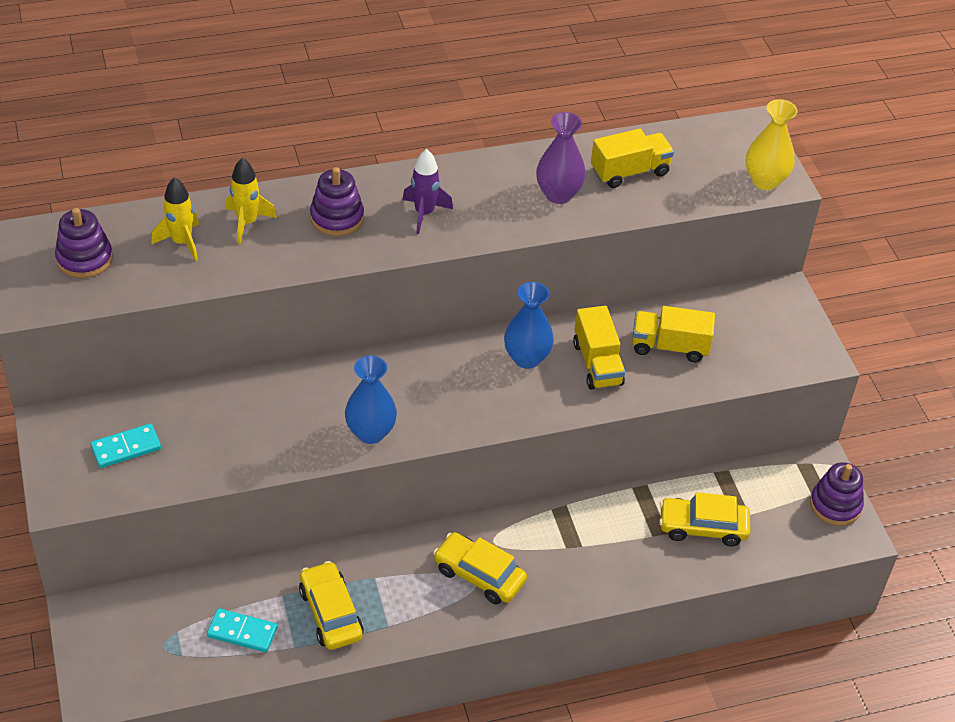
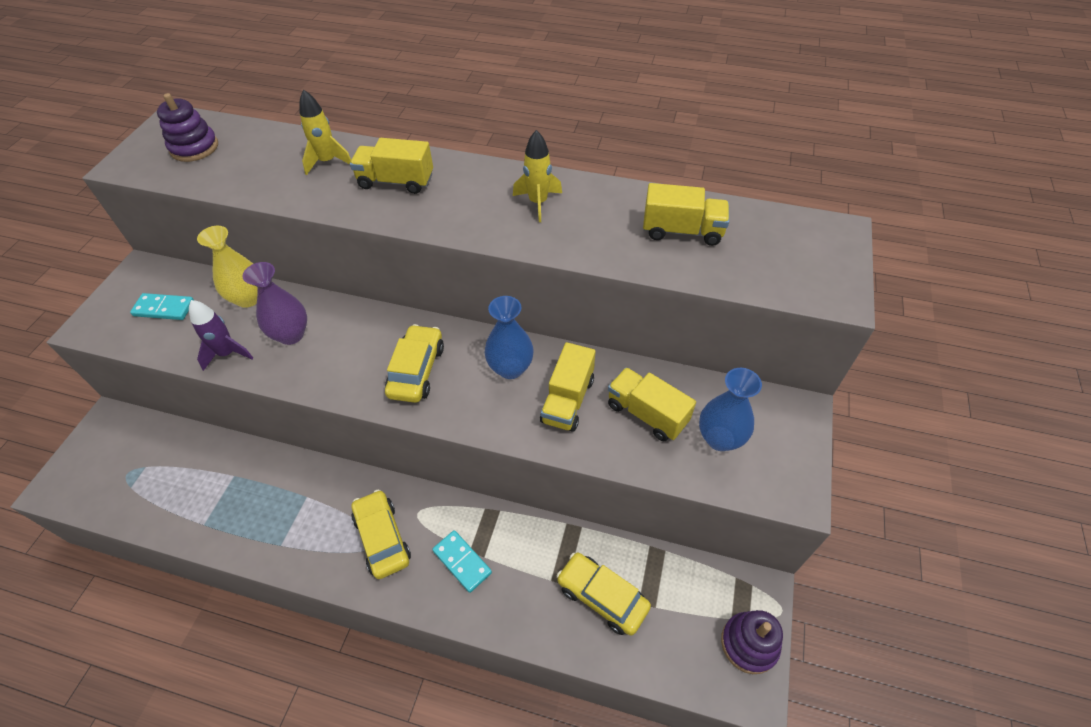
camera: 35 degrees right, 5 degrees up
(182, 242) = (268, 159): yellow rocket -> yellow rocket (538, 203)
(242, 632) = (182, 491): turquoise domino -> turquoise domino (462, 562)
(330, 613) = (251, 510): yellow car -> yellow car (416, 370)
(337, 218) = (396, 181): purple stacking toy -> yellow truck
(370, 432) = (334, 376): blue vase -> blue vase (719, 438)
(424, 213) = (467, 202): purple rocket -> purple rocket (227, 353)
(558, 194) = (597, 227): purple vase -> purple vase (291, 334)
(765, 181) = (819, 287): yellow vase -> yellow vase (248, 298)

